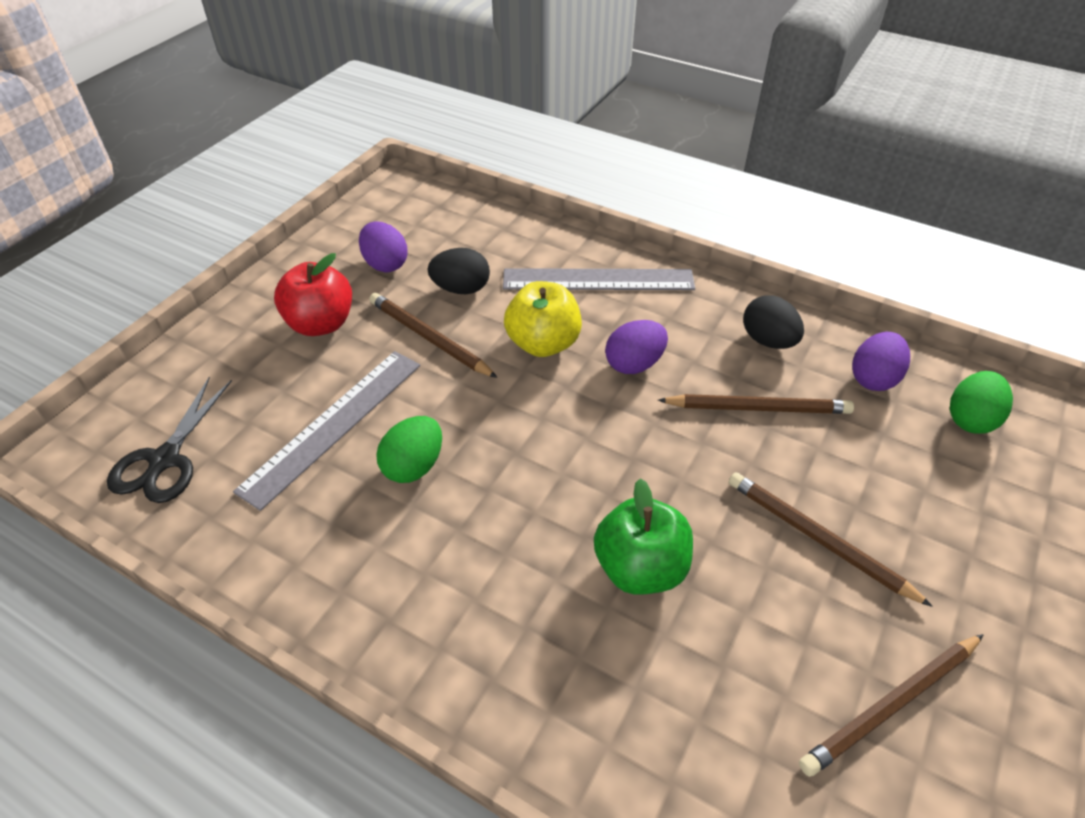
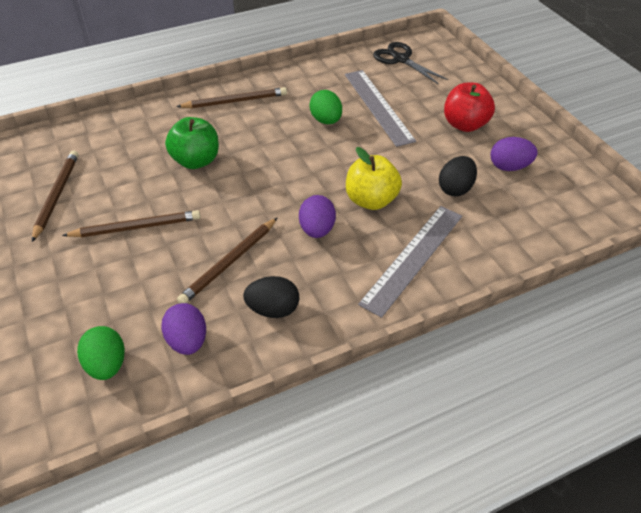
camera: 125 degrees right, 0 degrees up
(429, 338) = (417, 158): brown pencil -> brown pencil (235, 101)

